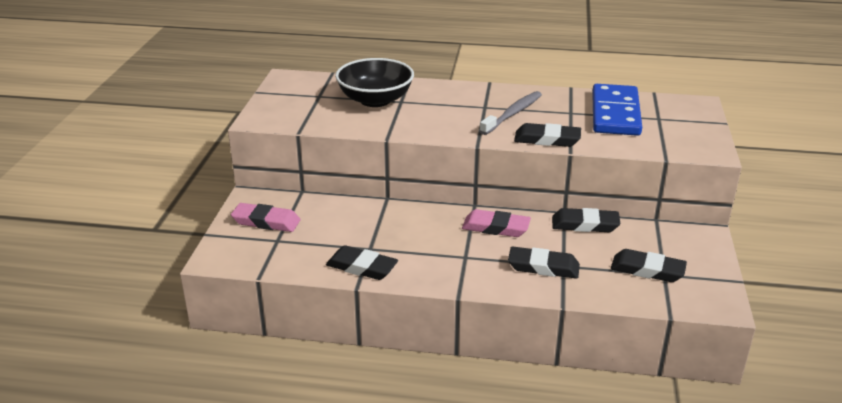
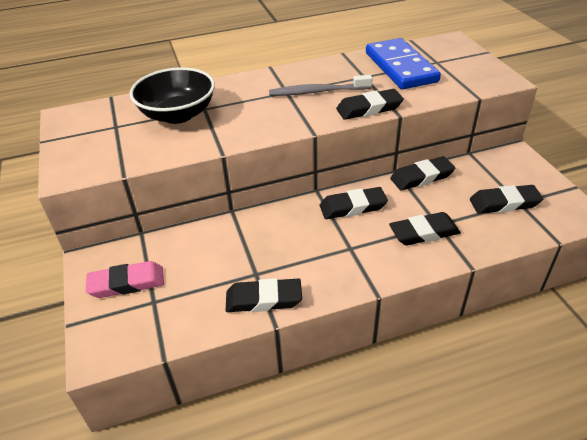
camera: 25 degrees left, 10 degrees up
(495, 227) = (353, 207): pink eraser -> black eraser
(513, 114) = (317, 92): grey toothbrush -> grey toothbrush turned 105 degrees counterclockwise

